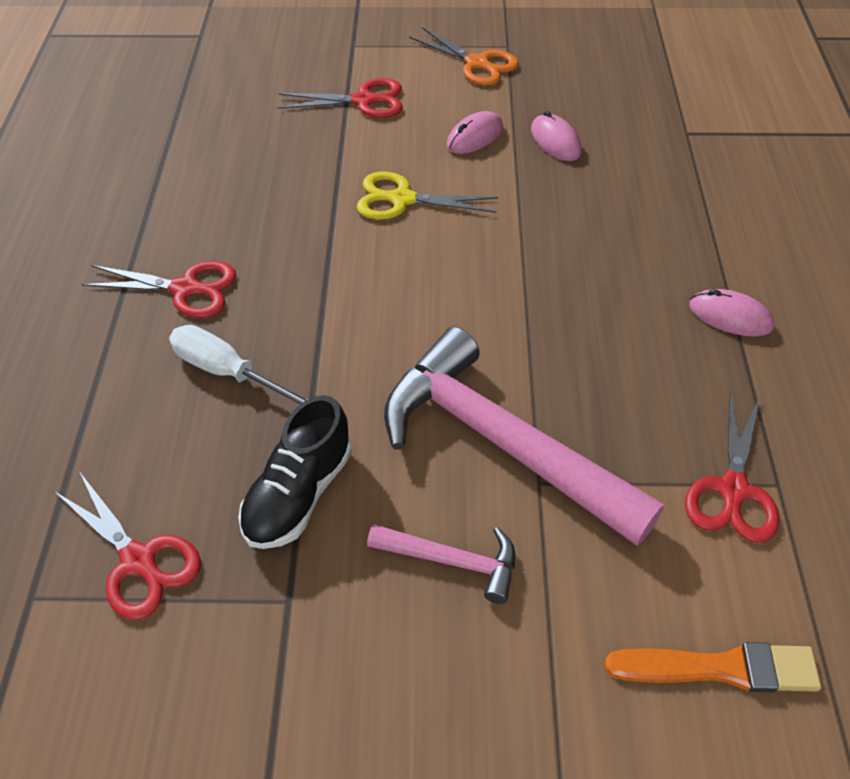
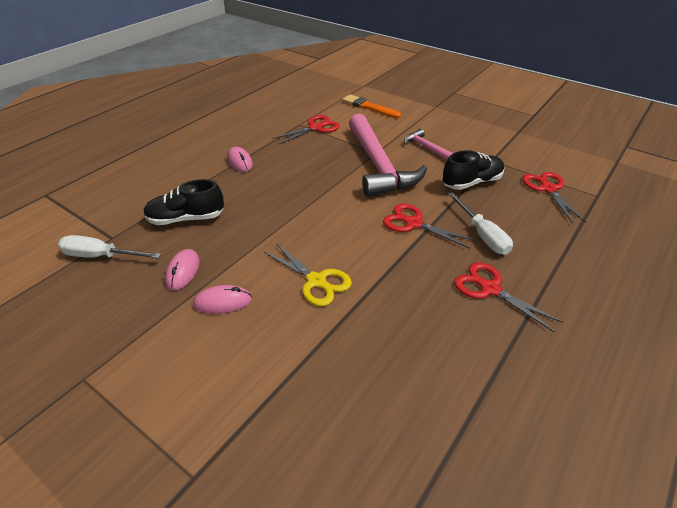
camera: 145 degrees left, 10 degrees down
(364, 101) = (258, 385): red scissors -> red scissors (413, 223)
(477, 64) = (131, 372): orange scissors -> none
(647, 191) = (186, 219): none -> black shoe
(660, 114) = (101, 256): none -> white screwdriver

